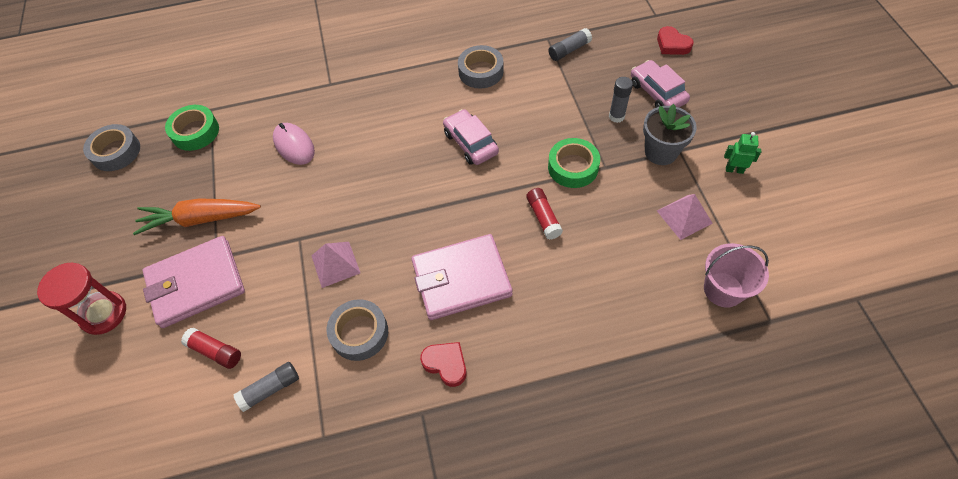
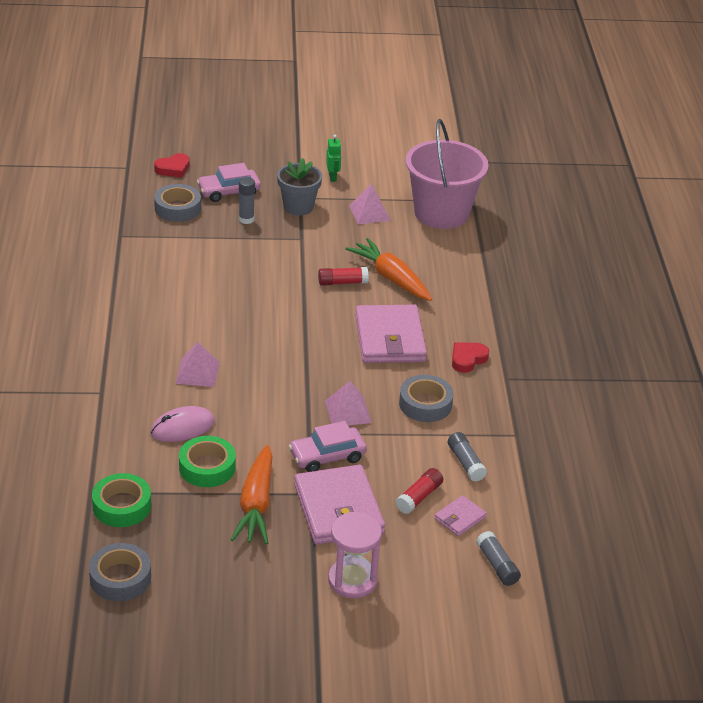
camera: 85 degrees left, 20 degrees down
(103, 314) = (352, 580): red hourglass -> pink hourglass
(186, 396) = (460, 518): none -> pink wallet
(369, 137) = (197, 372): none -> pink pyramid
(470, 143) = (237, 308): pink car -> pink car (327, 456)
(481, 71) = (143, 285): grey tape -> grey tape (177, 208)
(569, 50) = (145, 226): grey glue stick -> grey glue stick (497, 565)
(569, 260) = (391, 278): none -> orange carrot
(573, 167) = (294, 255): green tape -> green tape (207, 467)
(723, 289) = (441, 213): pink bucket -> pink bucket, size x1.76
(734, 170) = (332, 177): green robot -> green robot turned 150 degrees clockwise

